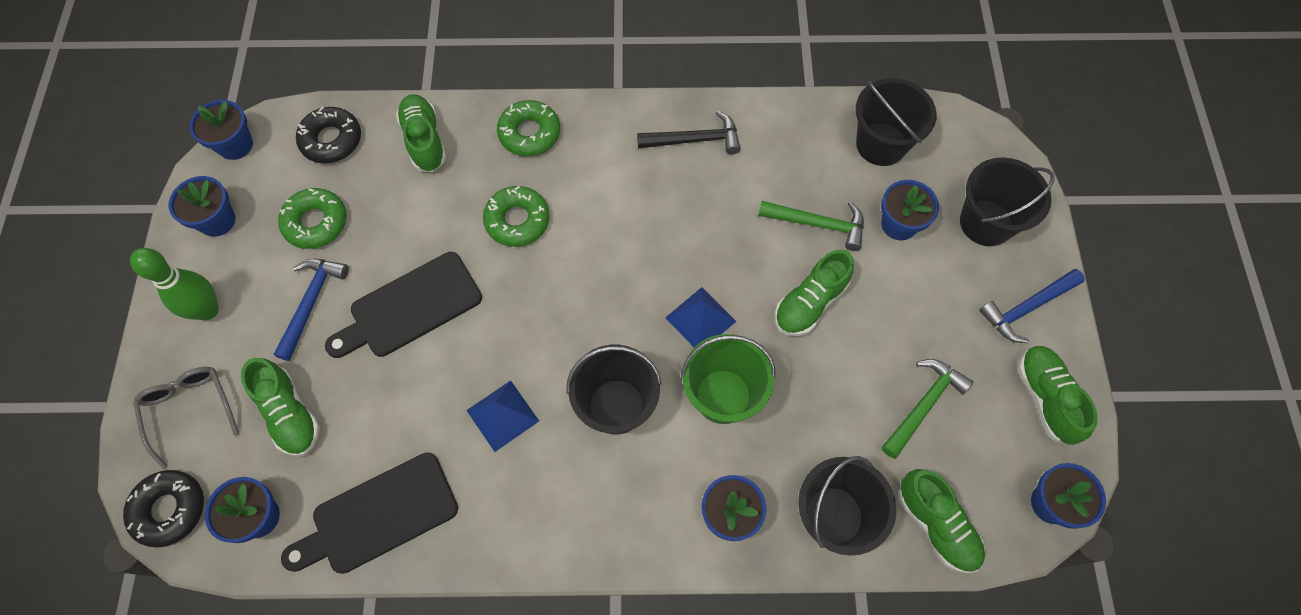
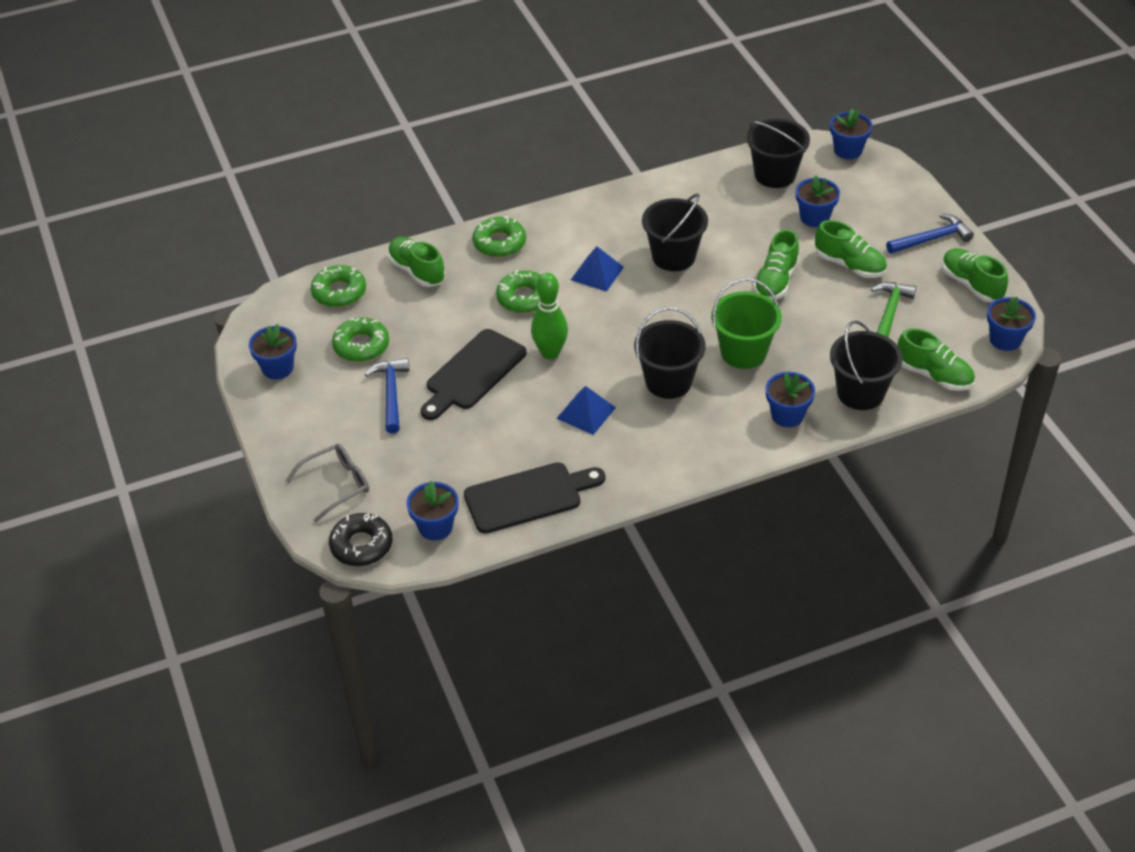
camera: 20 degrees left, 20 degrees down
(190, 410) = (336, 485): grey glasses -> grey glasses turned 105 degrees clockwise
(207, 310) = (309, 423): green bowling pin -> green bowling pin (550, 353)
(235, 145) = (259, 318): blue flower pot -> blue flower pot (848, 150)
(290, 414) = (419, 462): green shoe -> green shoe (849, 265)
(331, 140) = (339, 292): black donut -> green donut
(378, 515) = (528, 497): black cutting board -> black cutting board turned 150 degrees counterclockwise
(695, 140) = (632, 211): black hammer -> none
(700, 319) = (700, 314): blue pyramid -> blue pyramid (597, 273)
(818, 224) = (755, 234): green hammer -> none
(986, 223) = (876, 199): black bucket -> black bucket (673, 256)
(1027, 308) = (931, 239): blue hammer -> blue hammer turned 150 degrees counterclockwise

